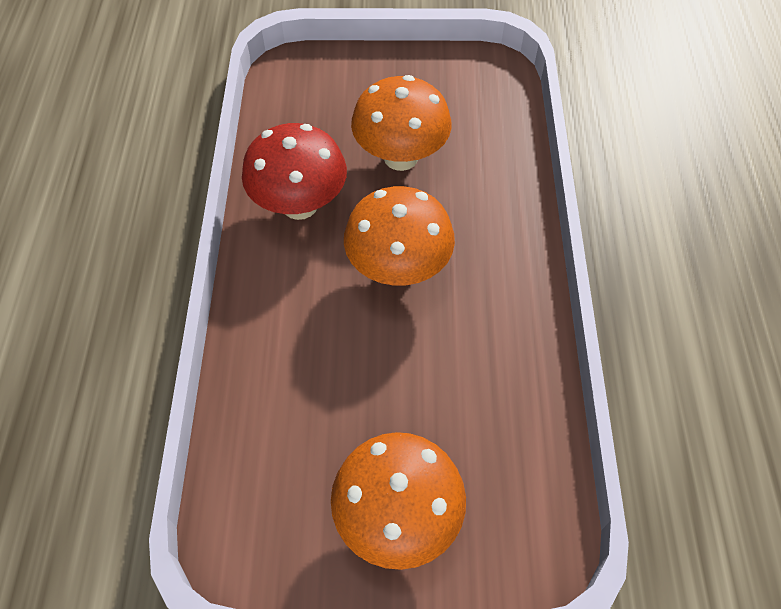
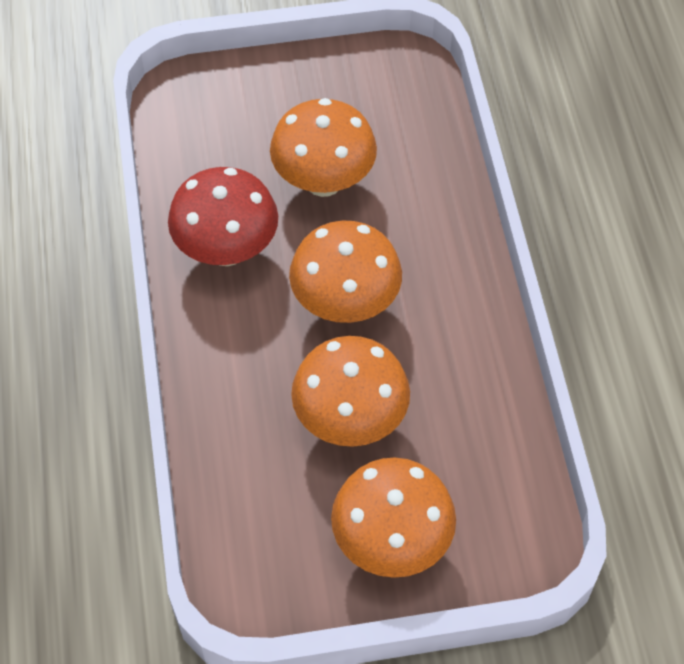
camera: 10 degrees left, 0 degrees up
(381, 381) = (350, 420): none -> orange mushroom

